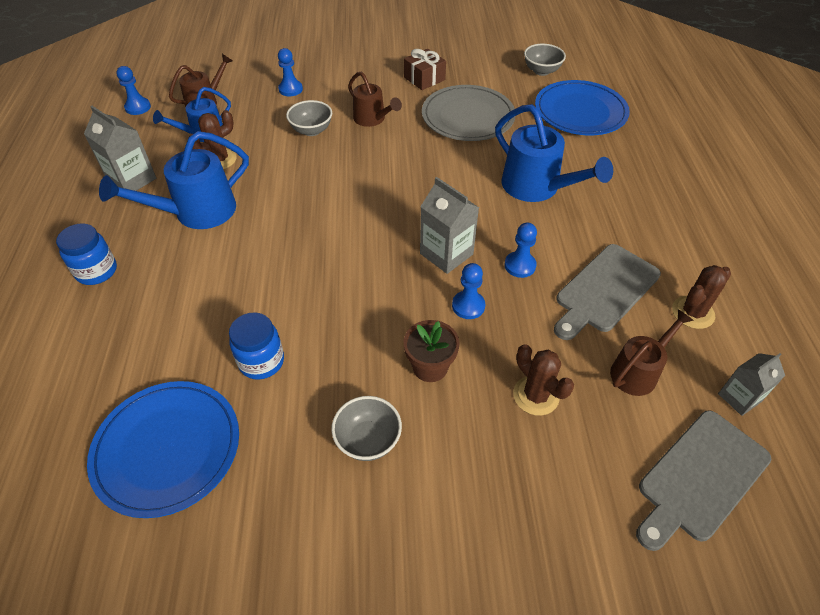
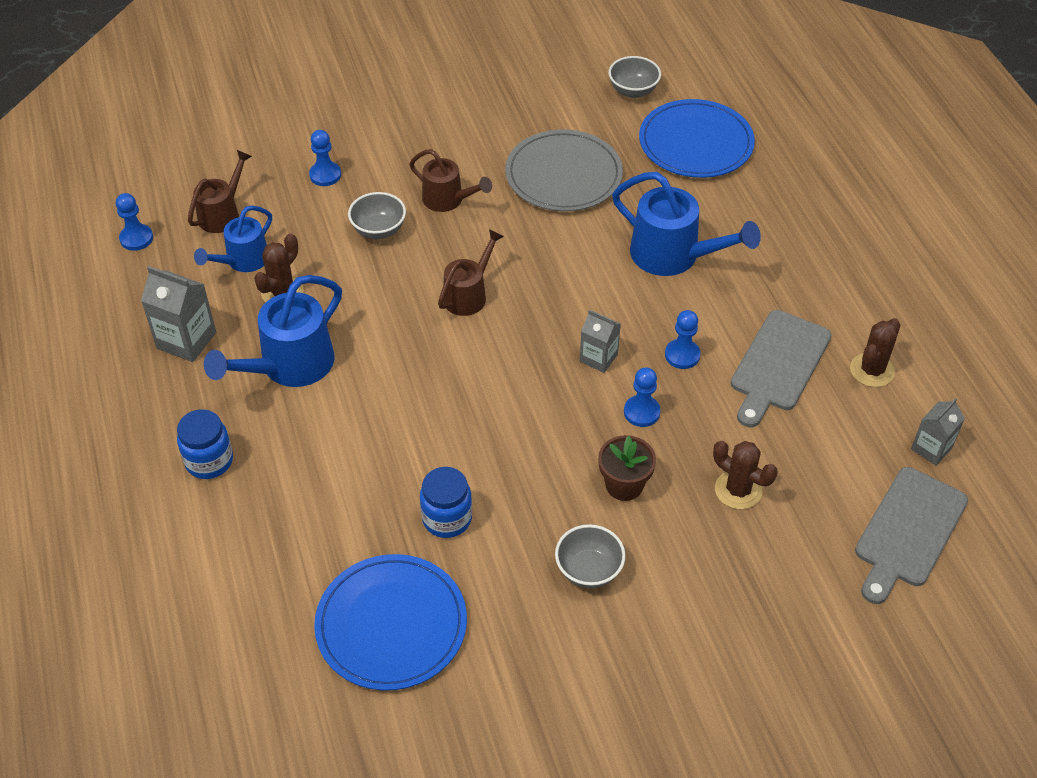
camera: 15 degrees left, 0 degrees up
(424, 78) = (490, 128): brown gift -> none
(446, 254) = (598, 358): grey carton -> grey carton, size x0.65
(638, 371) = (831, 443): brown watering can -> brown watering can (469, 294)

